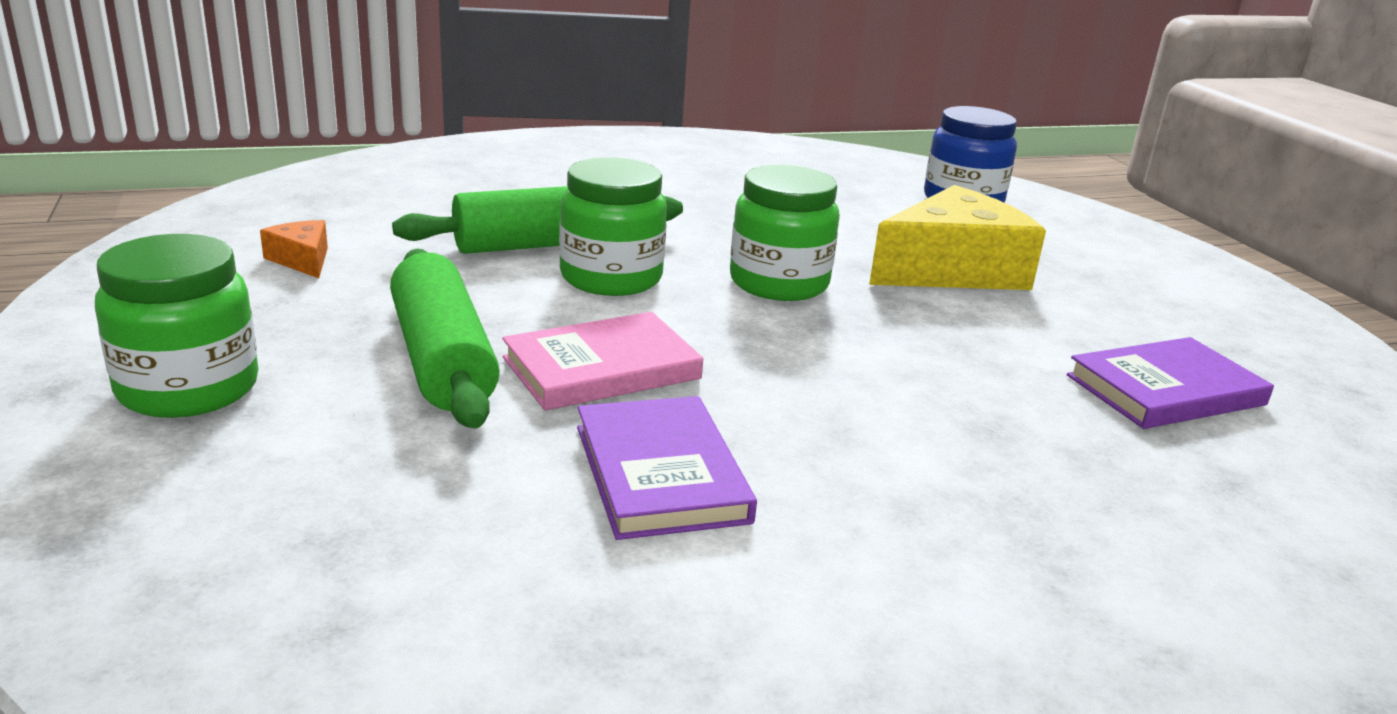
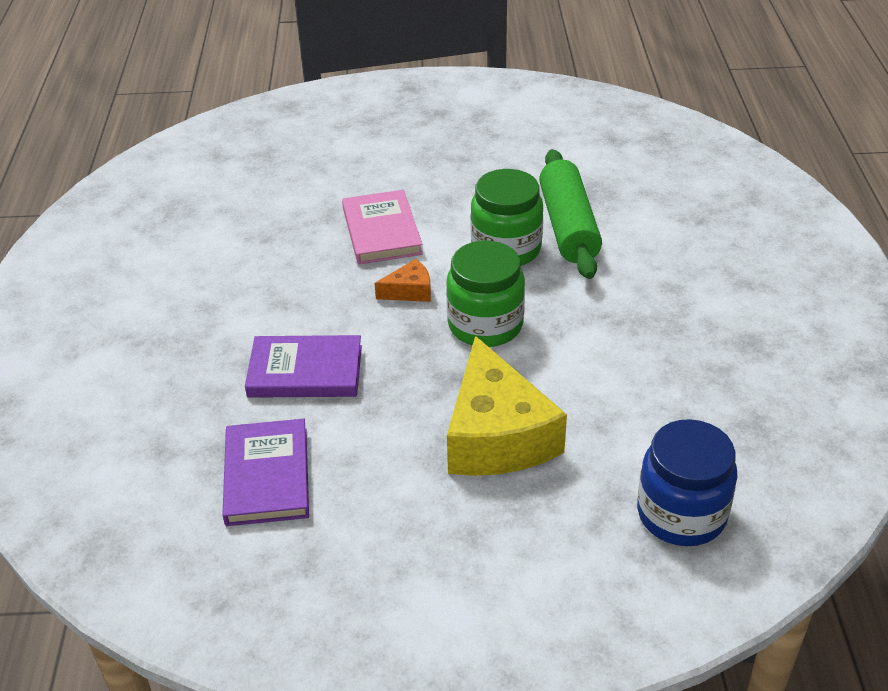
camera: 110 degrees right, 15 degrees up
(188, 389) = (400, 117): green jar -> none
(302, 260) = (549, 139): orange cheese -> orange cheese (409, 291)
(442, 359) = (408, 181): green rolling pin -> none
(660, 473) = (273, 237): purple book -> purple book (305, 371)

